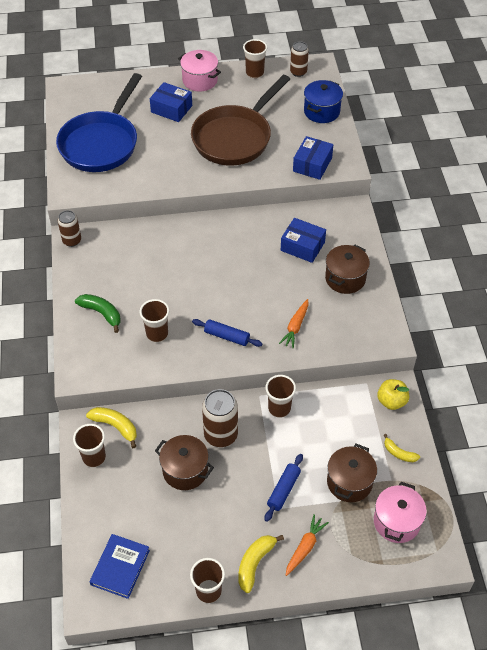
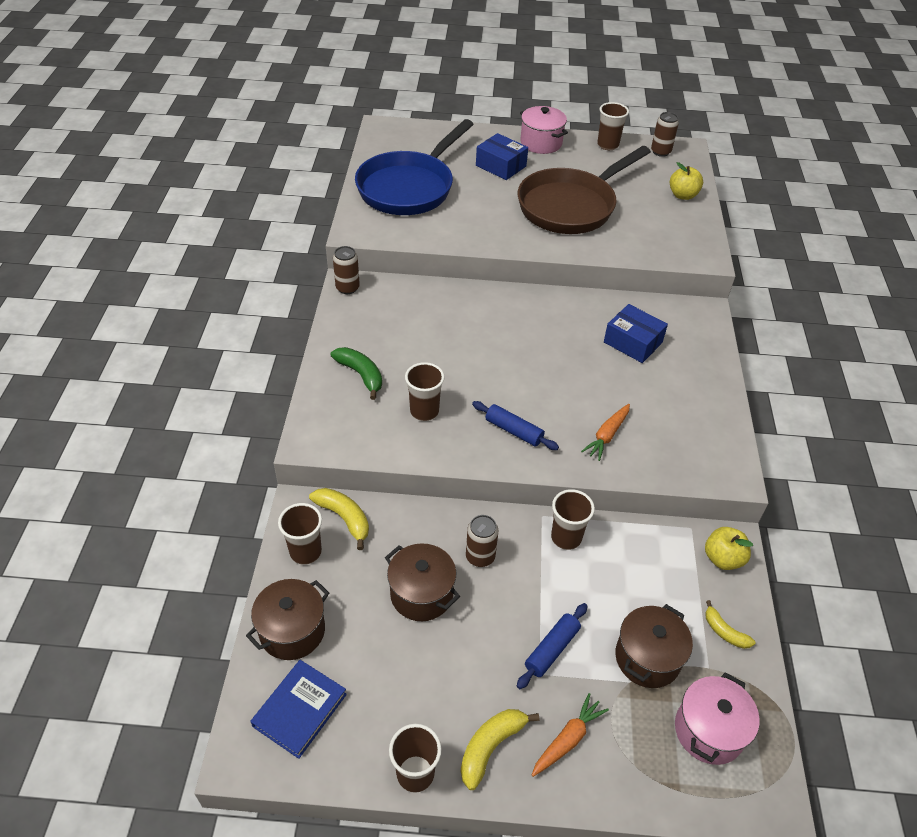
camera: 10 degrees right, 5 degrees down
(221, 435) = (480, 557): brown can -> brown can, size x0.64
(312, 164) = (662, 249): blue box -> none
(321, 111) = (682, 195): blue pot -> yellow apple
(345, 278) = (683, 389): brown pot -> brown pot (292, 631)

